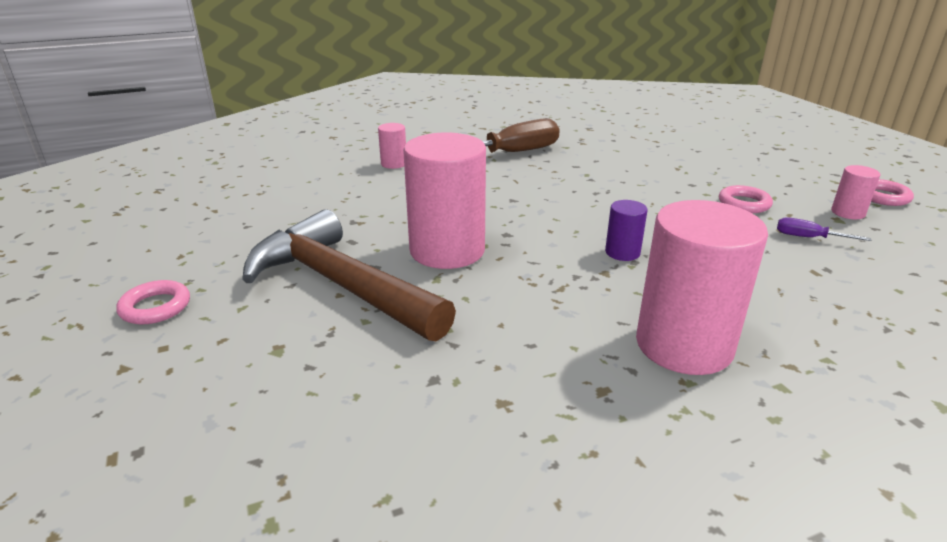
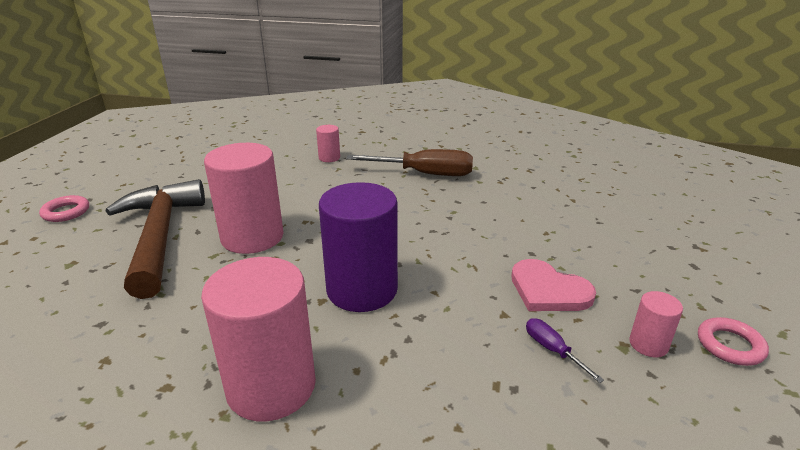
camera: 35 degrees right, 0 degrees up
(622, 252) = (362, 290): purple cylinder -> purple cylinder, size x2.19
(744, 204) = (548, 290): pink ring -> pink heart

